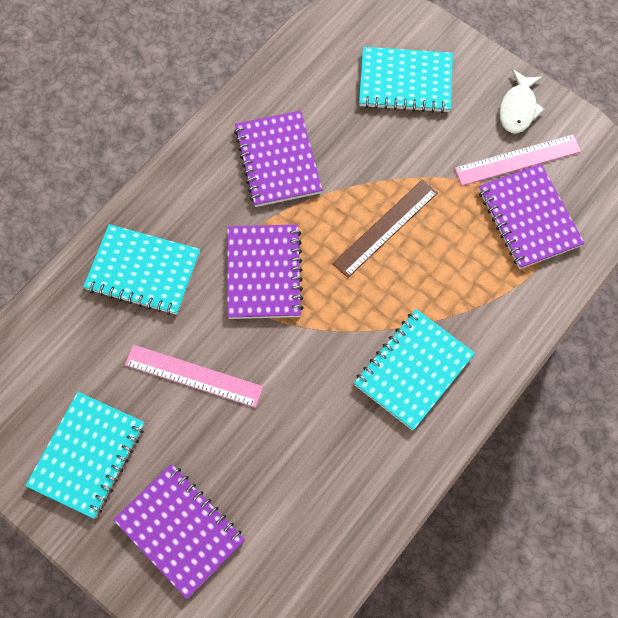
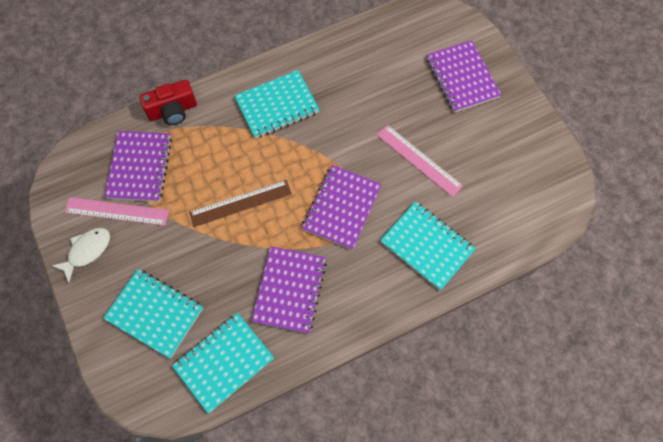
camera: 155 degrees left, 0 degrees up
(88, 455) = (505, 140): turquoise notebook -> turquoise notebook (224, 362)
(540, 304) = (173, 110): none -> red camera

